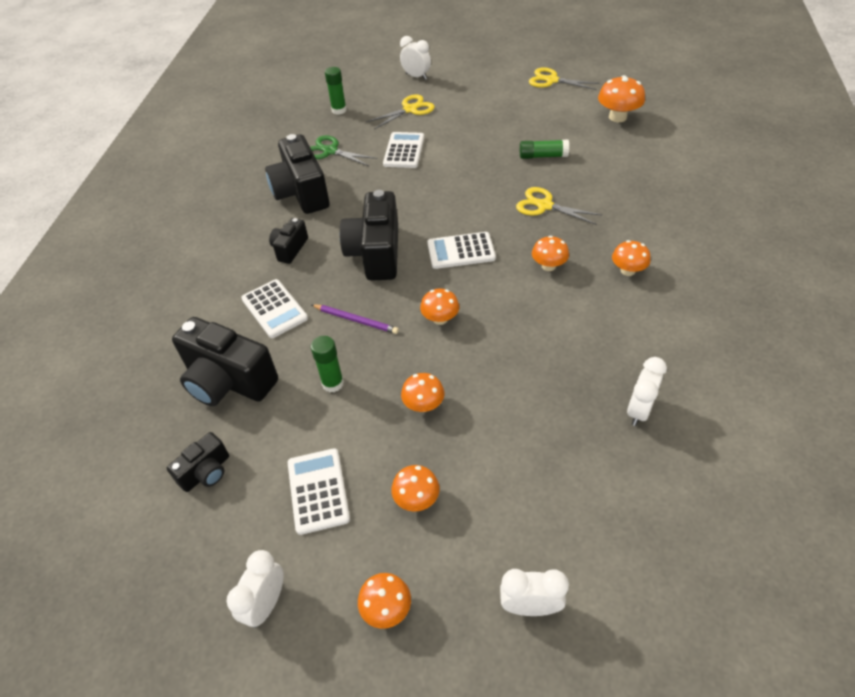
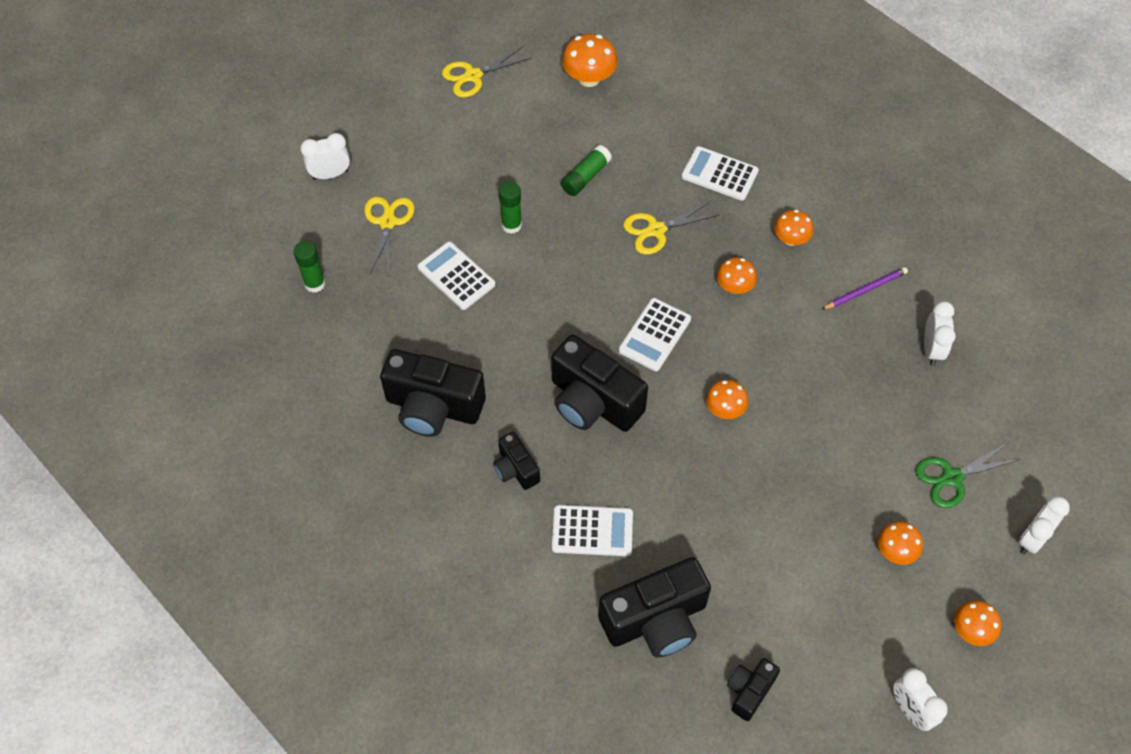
camera: 55 degrees left, 10 degrees up
(206, 472) = (749, 691): black camera -> black camera turned 135 degrees counterclockwise
(318, 491) = (835, 615): white calculator -> white calculator (719, 174)
(330, 151) = (385, 338): green scissors -> green scissors (952, 477)
(333, 383) = (729, 538): green glue stick -> green glue stick (511, 225)
(356, 320) = (668, 473): purple pencil -> purple pencil (865, 290)
(423, 405) = (809, 486): orange mushroom -> none
(639, 410) = (931, 349): white clock -> white clock turned 150 degrees counterclockwise

